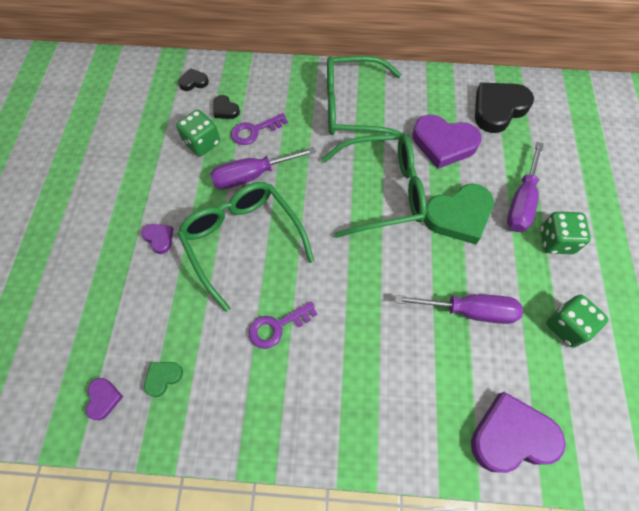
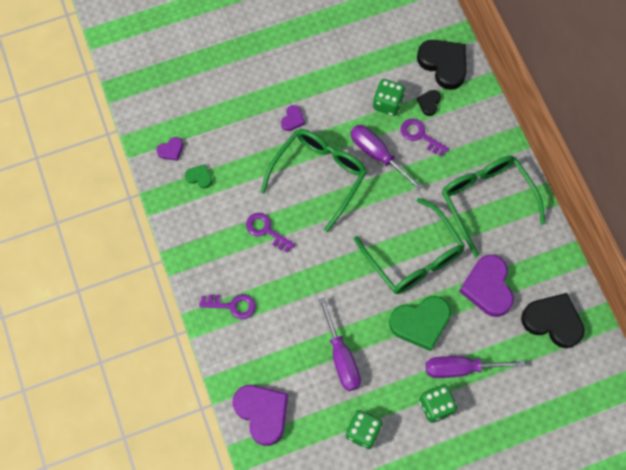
camera: 65 degrees right, 5 degrees up
(193, 82) = (443, 64): black heart -> black heart, size x2.11
(355, 411) = (233, 305): none -> purple key
(458, 216) = (420, 323): green heart -> green heart turned 60 degrees counterclockwise

